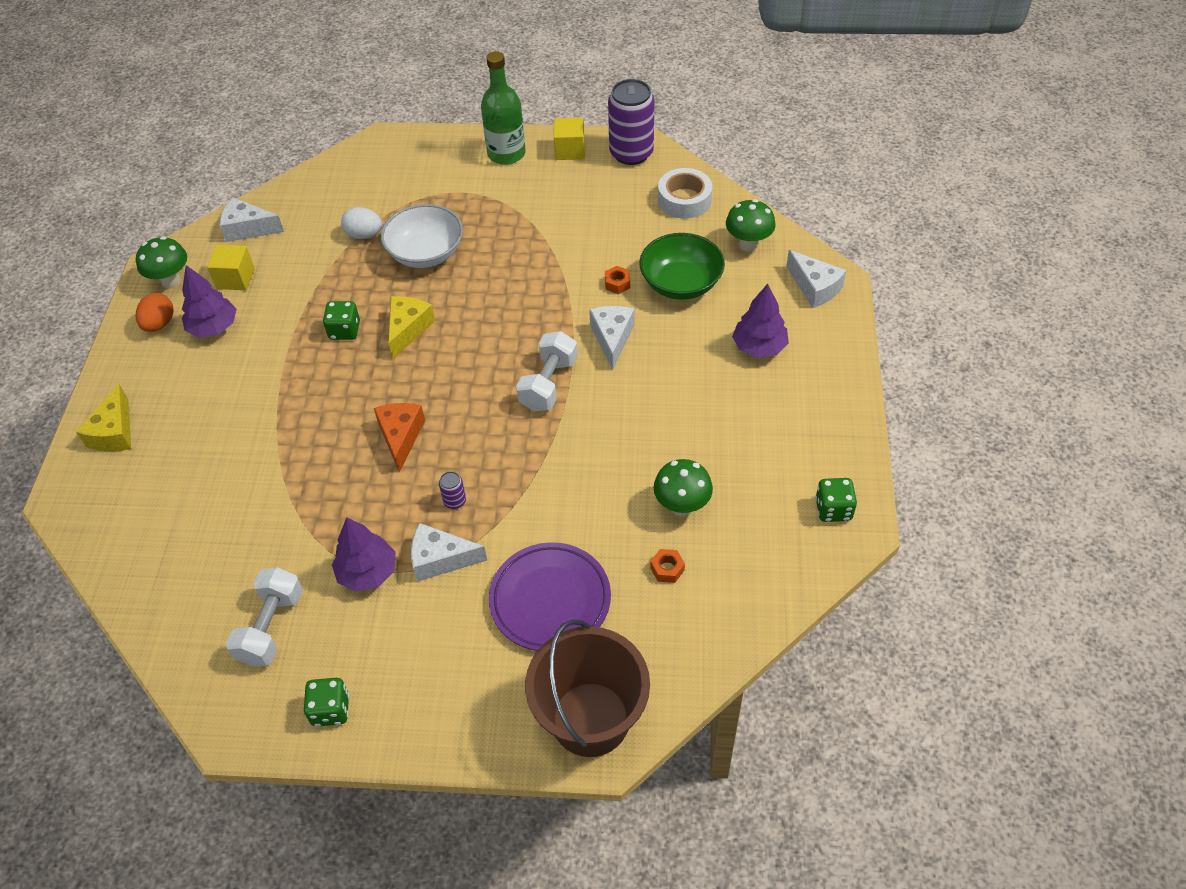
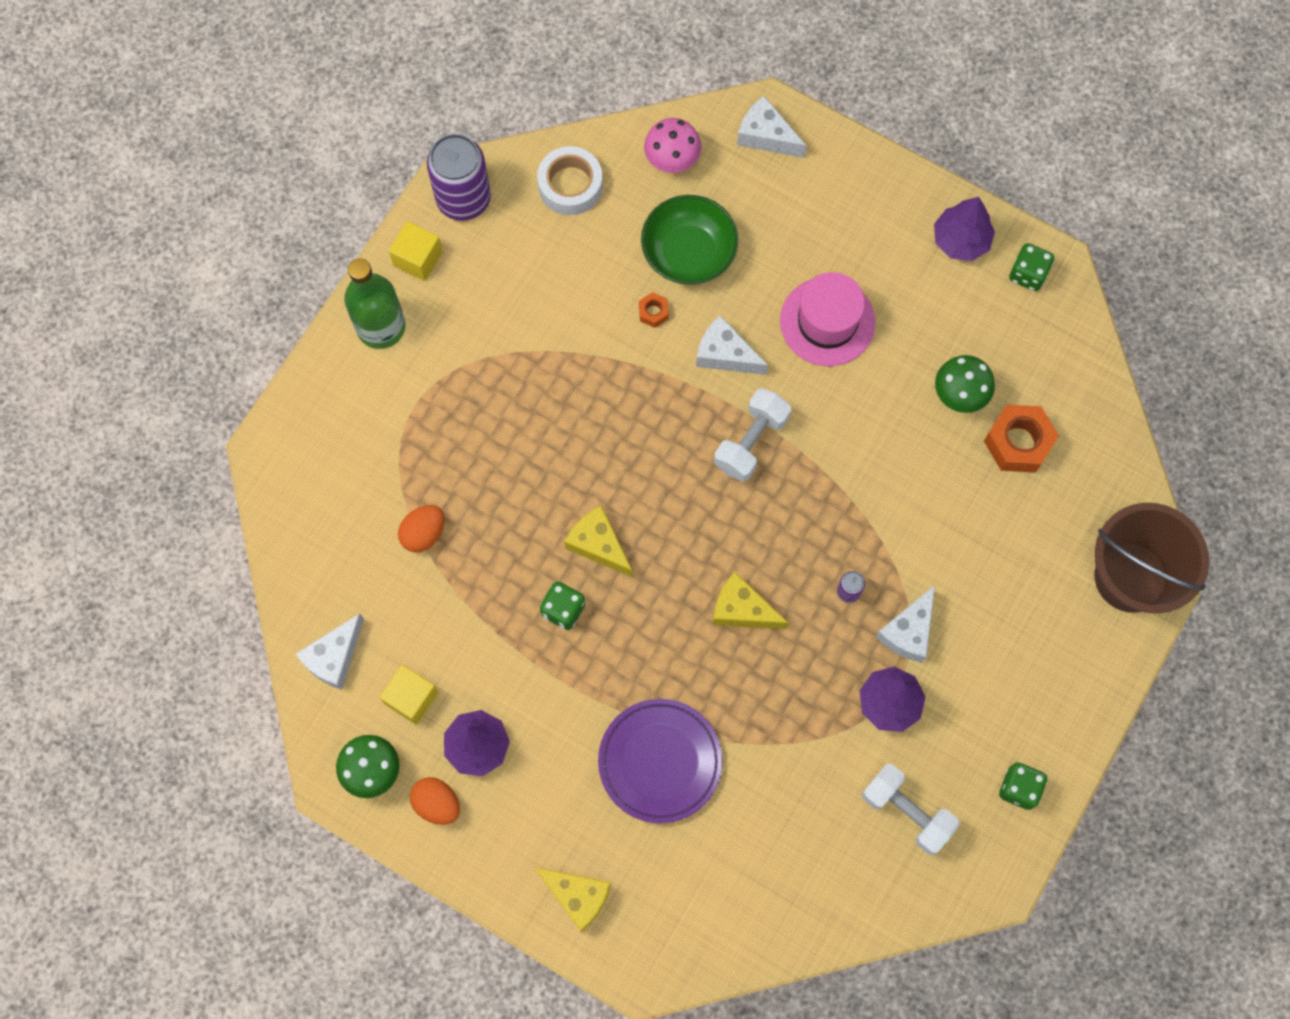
camera: 65 degrees left, 20 degrees up
(364, 235) = (424, 533): white egg -> orange egg
(400, 437) = (742, 610): orange cheese -> yellow cheese
(426, 253) = (493, 480): white bowl -> none
(548, 384) = (751, 441): white dumbbell -> white dumbbell turned 75 degrees clockwise
(550, 600) = (1000, 555): purple plate -> purple plate (660, 762)
(667, 569) = (1018, 443): orange nut -> orange nut, size x2.06
(685, 389) = (827, 321): none -> pink hat
(748, 244) = (672, 162): green mushroom -> pink mushroom
(759, 347) = (812, 228): purple tree -> purple tree (960, 240)
(815, 287) = (766, 136): white cheese -> white cheese turned 135 degrees counterclockwise

